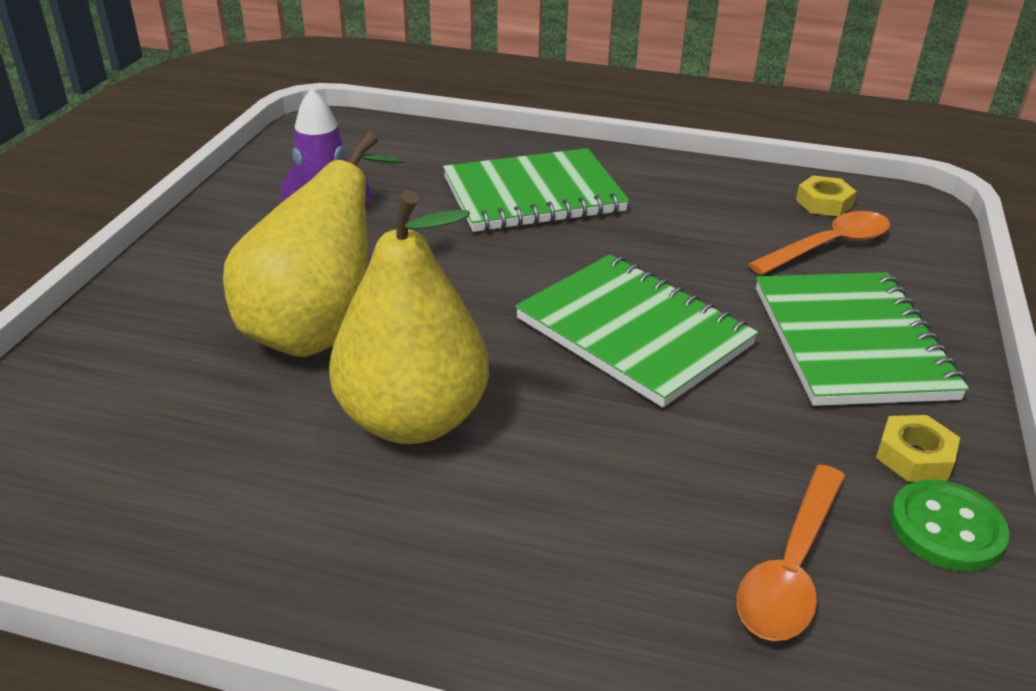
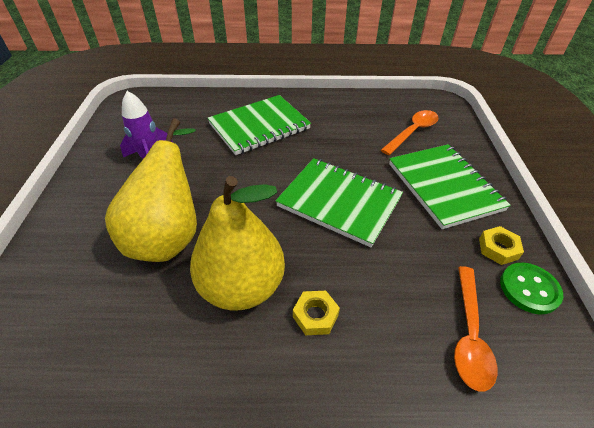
camera: 15 degrees left, 10 degrees up
(824, 203) = (401, 107): yellow nut -> yellow nut (315, 315)

